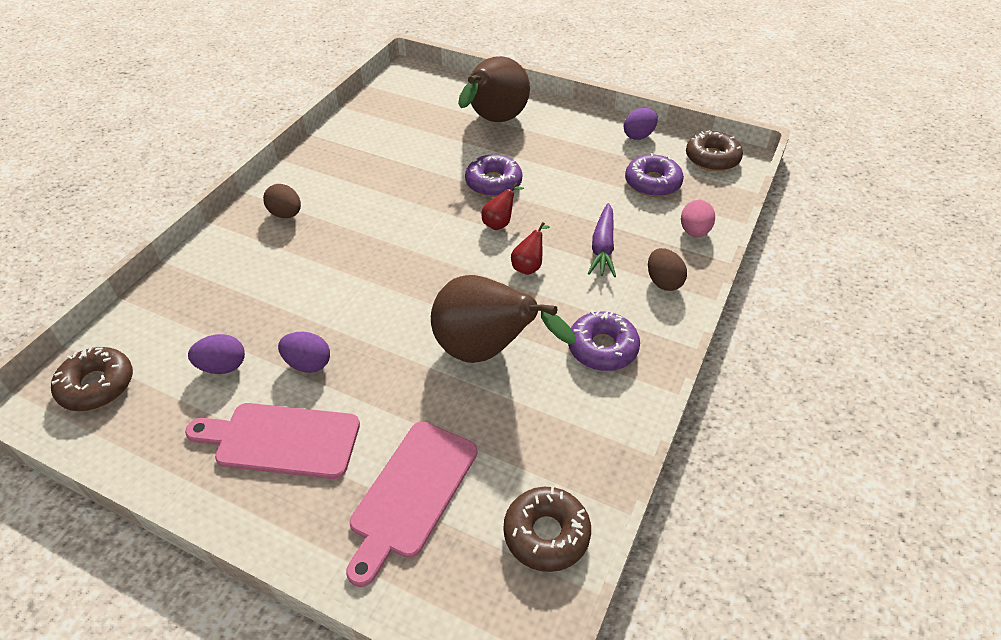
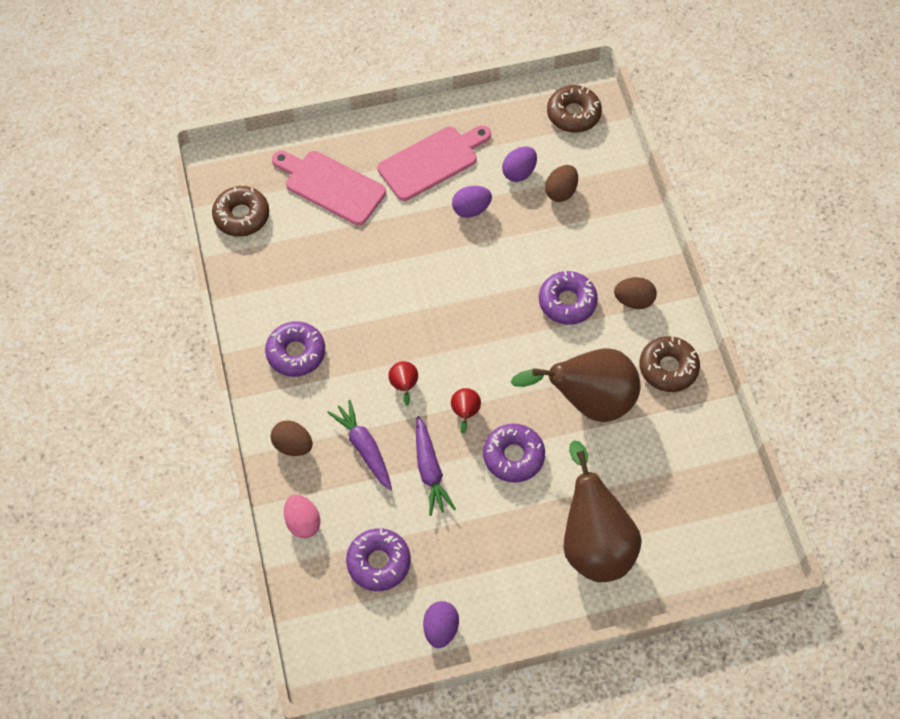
camera: 140 degrees right, 15 degrees up
(216, 324) = (561, 191): none -> brown egg
(332, 243) = (567, 302): none -> purple donut
(411, 493) = (331, 186): pink cutting board -> pink cutting board turned 45 degrees counterclockwise
(486, 351) = (370, 296): brown pear -> brown pear (588, 401)
(564, 208) = (429, 470): none -> purple carrot
(712, 158) = (347, 645): brown donut -> brown donut (668, 368)

